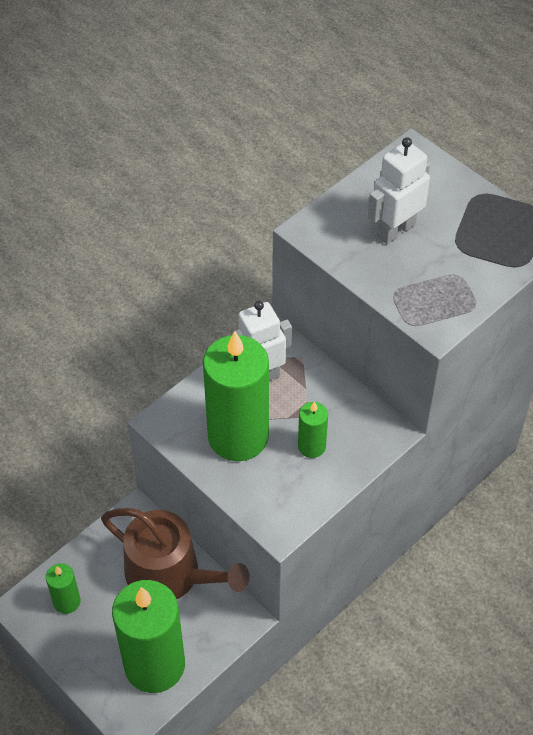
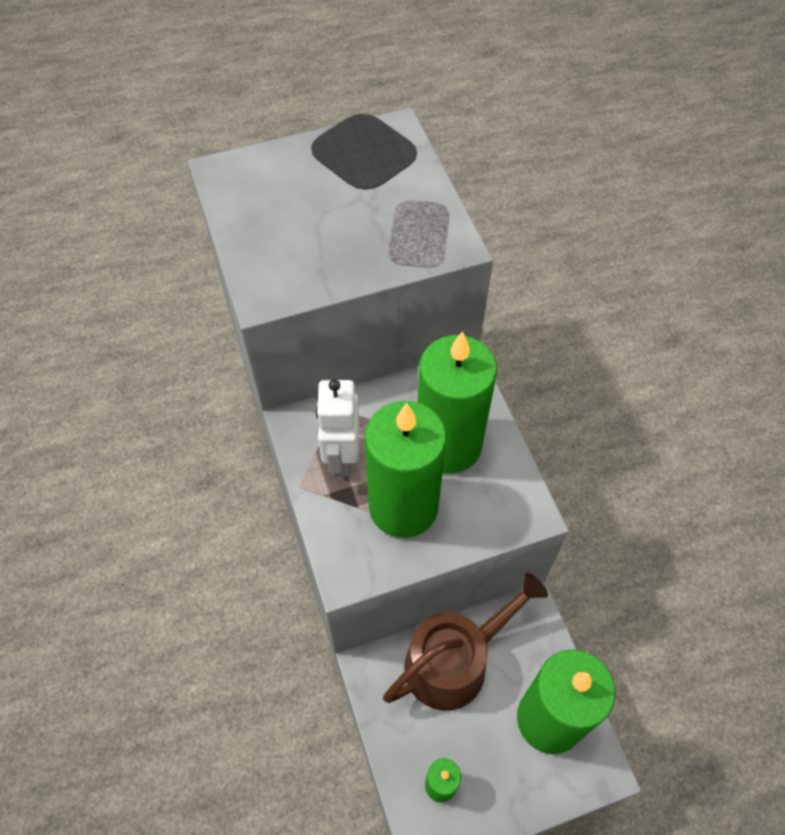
camera: 65 degrees left, 5 degrees up
(311, 446) = (448, 445): green candle -> green candle, size x2.18
(395, 230) = (314, 225): white robot -> none

